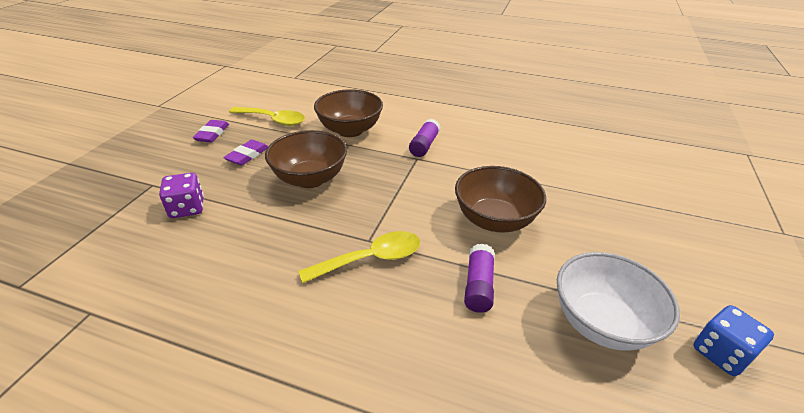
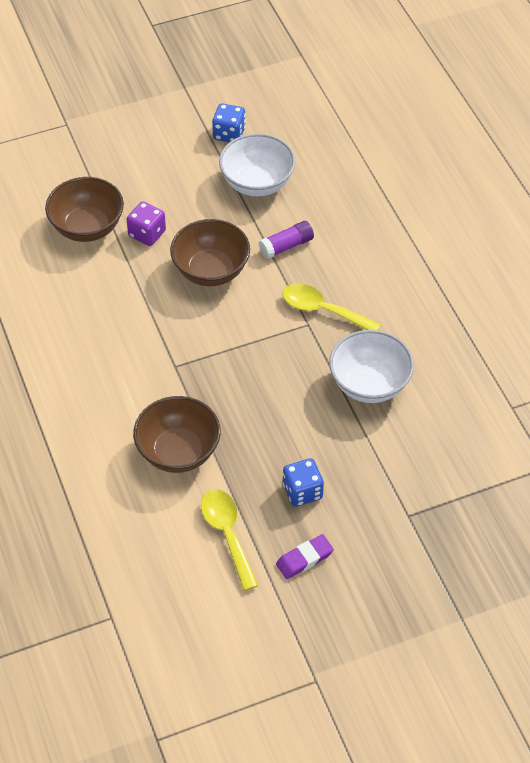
camera: 130 degrees left, 15 degrees up
(187, 208) = (400, 459): purple dice -> purple dice (147, 234)
(247, 155) = (302, 491): purple eraser -> blue dice
(264, 236) = (369, 384): none -> white bowl
(310, 179) = (282, 415): brown bowl -> brown bowl (87, 227)
(424, 145) = (146, 375): purple glue stick -> none

